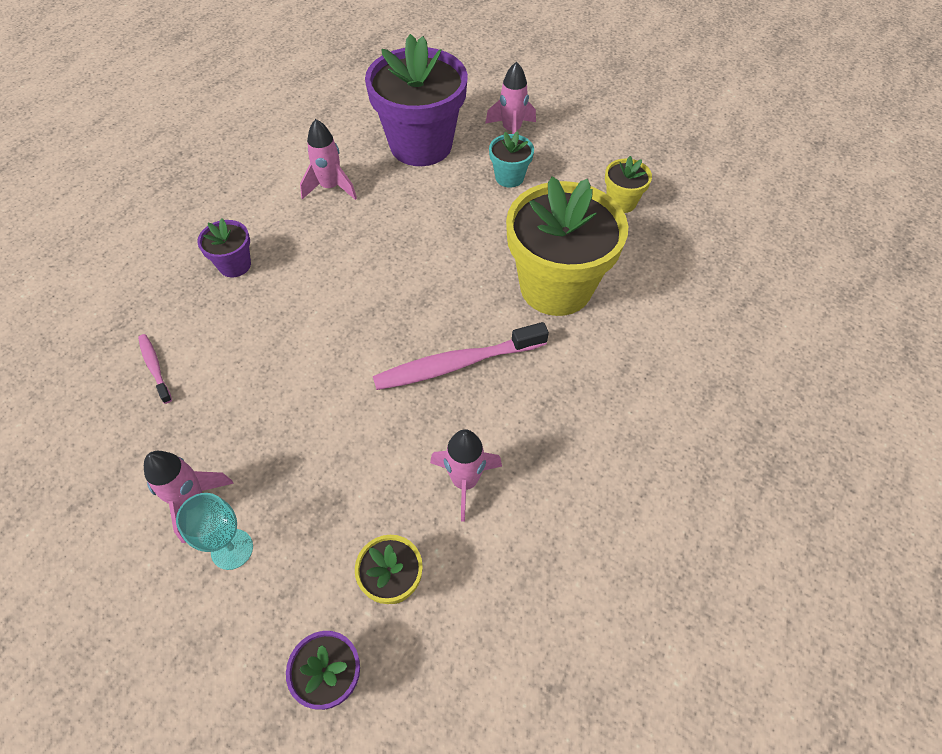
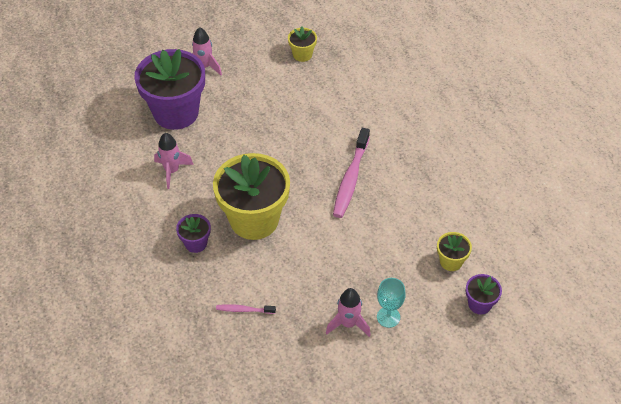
camera: 55 degrees left, 5 degrees down
(465, 482) = (420, 210): pink rocket -> none
(509, 177) = (240, 88): turquoise flower pot -> none
(555, 287) = (335, 113): yellow flower pot -> yellow flower pot (254, 219)

